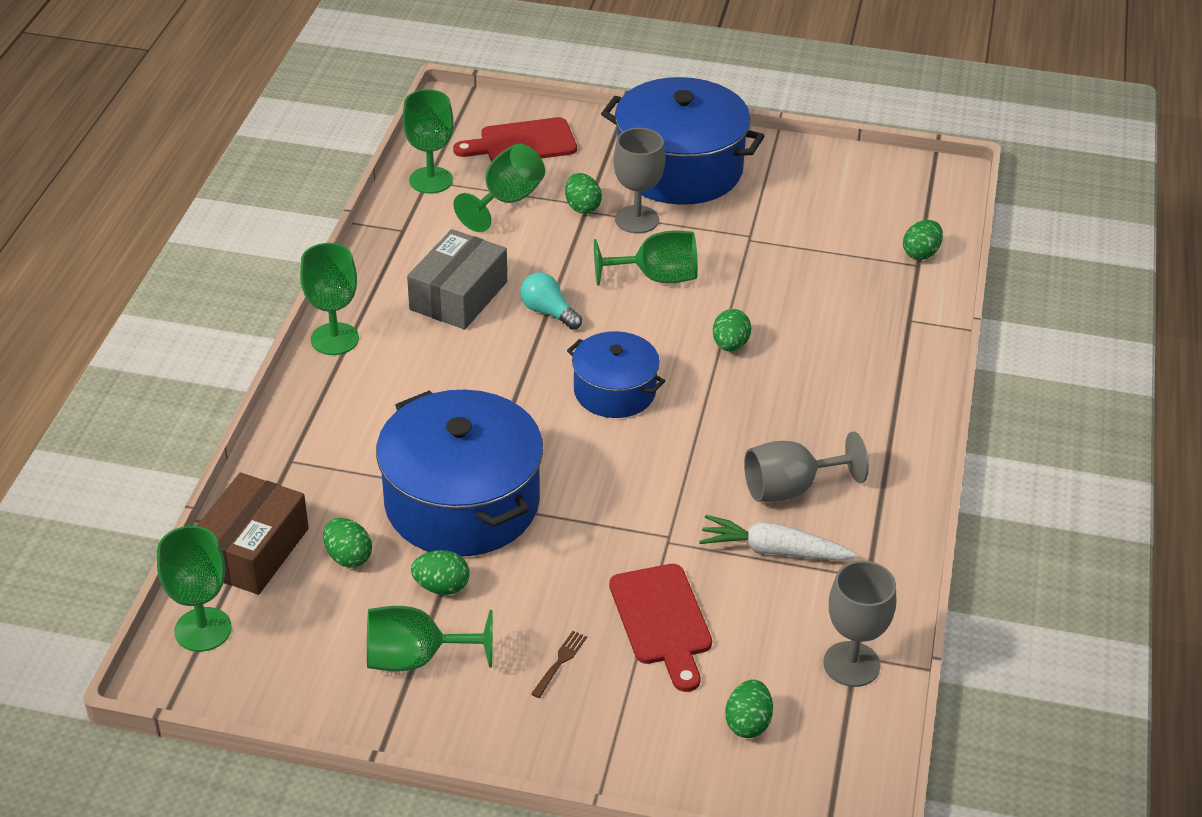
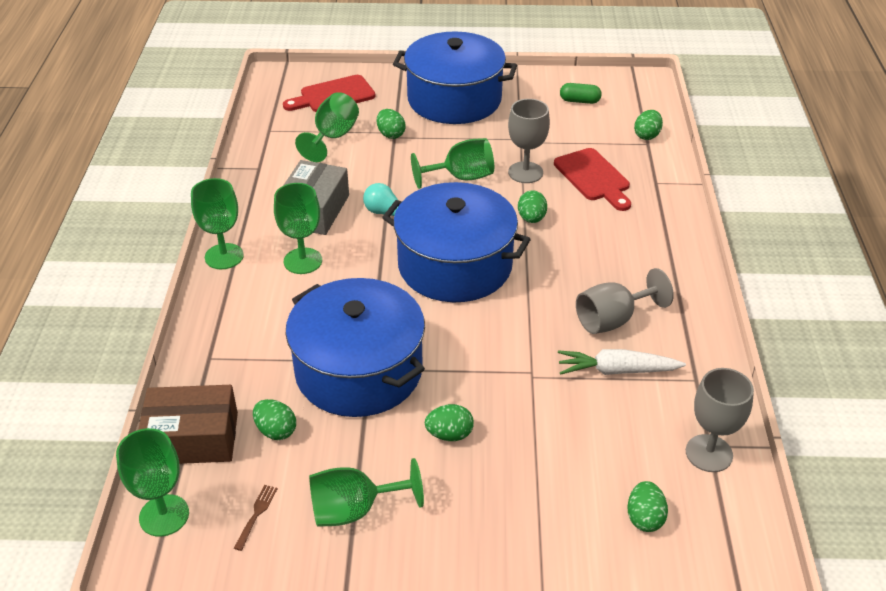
camera: 10 degrees left, 0 degrees up
(252, 550) = (192, 438): brown box -> brown box turned 75 degrees clockwise
(431, 180) = (271, 130): green goblet -> green goblet (303, 261)
(441, 587) = (360, 443): green egg -> green egg (449, 434)
(560, 662) = (476, 492): brown fork -> brown fork (256, 514)
(614, 391) = (455, 265): blue pot -> blue pot, size x1.76
(637, 219) = (434, 138): grey goblet -> grey goblet (525, 172)
(662, 620) = (548, 442): red cutting board -> red cutting board (593, 177)
(847, 193) = (579, 101): none -> green capsule

